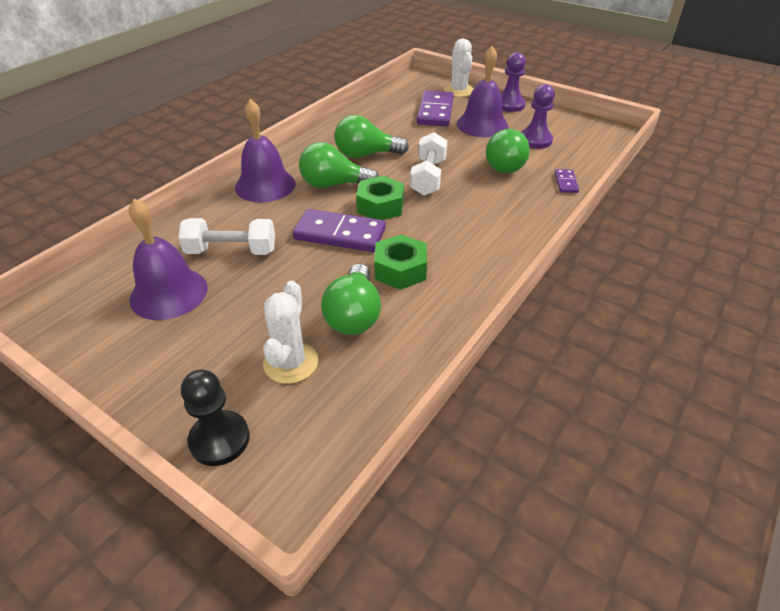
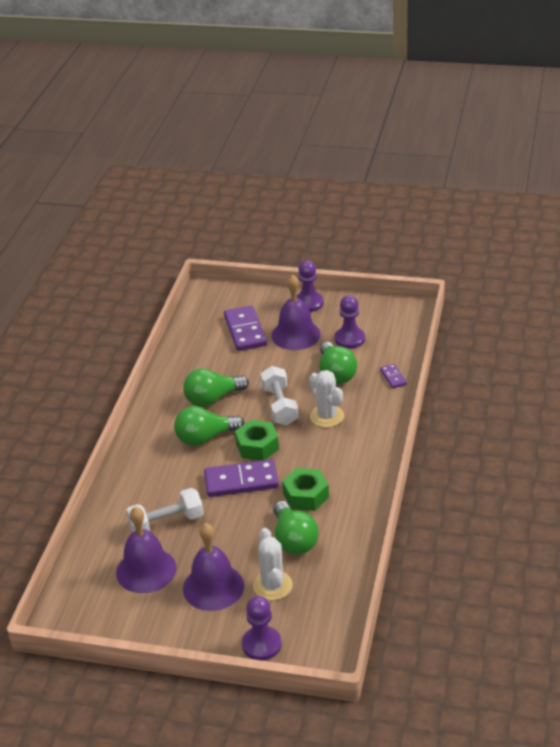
camera: 20 degrees left, 5 degrees down
(219, 439) = (261, 644): black pawn -> purple pawn
(265, 185) = (146, 456): purple bell -> purple bell (213, 587)
(458, 91) = (253, 298): white cactus -> white cactus (327, 416)

